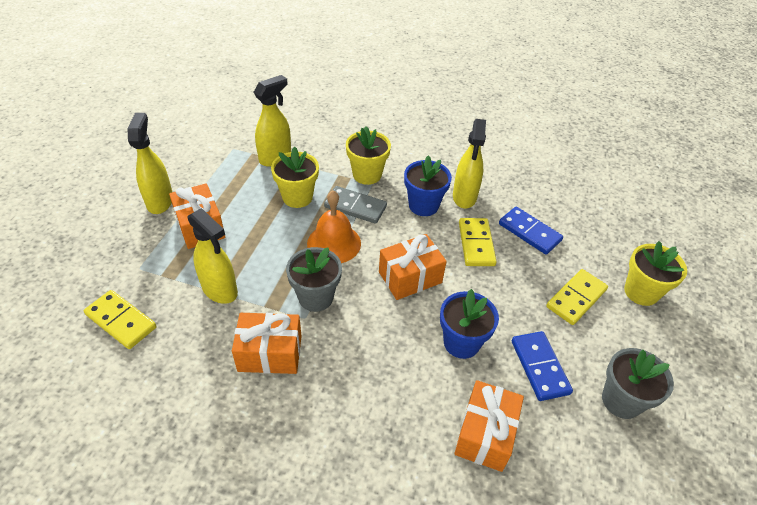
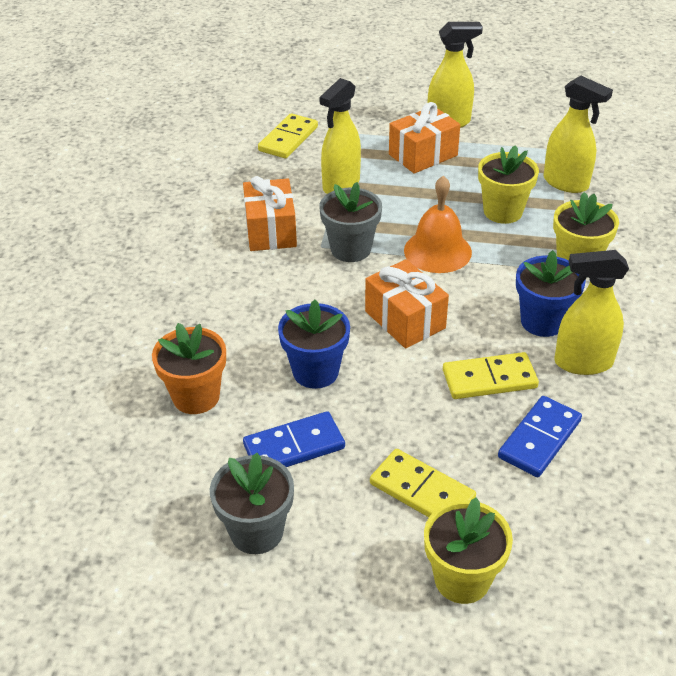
camera: 85 degrees right, 5 degrees down
(355, 207) = (508, 260): grey domino -> none
(485, 434) = (196, 396): orange gift -> orange flower pot

